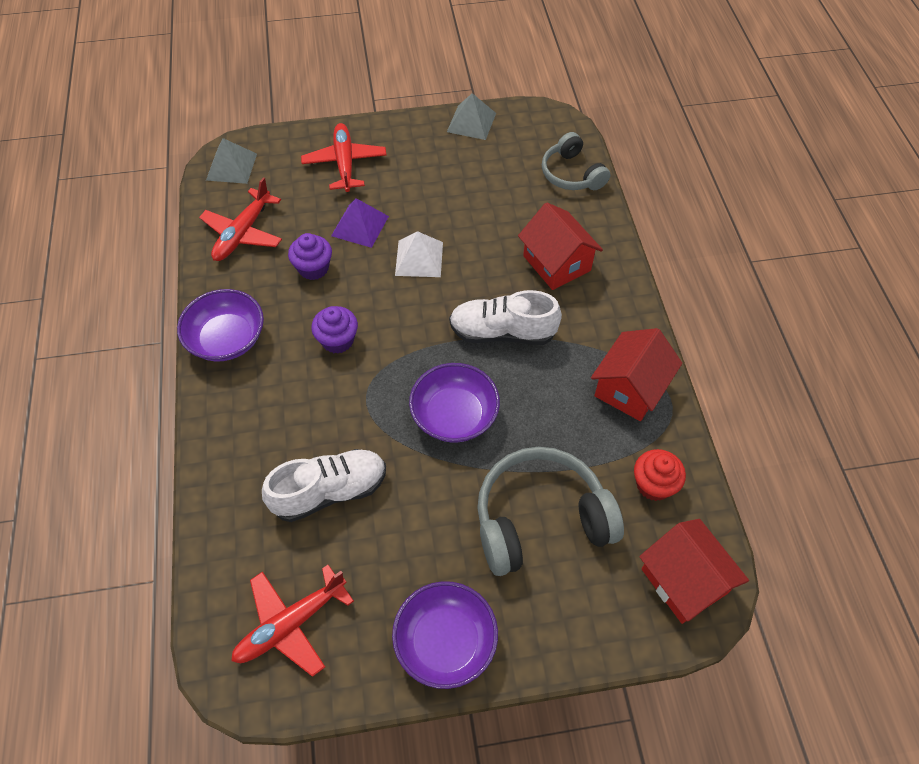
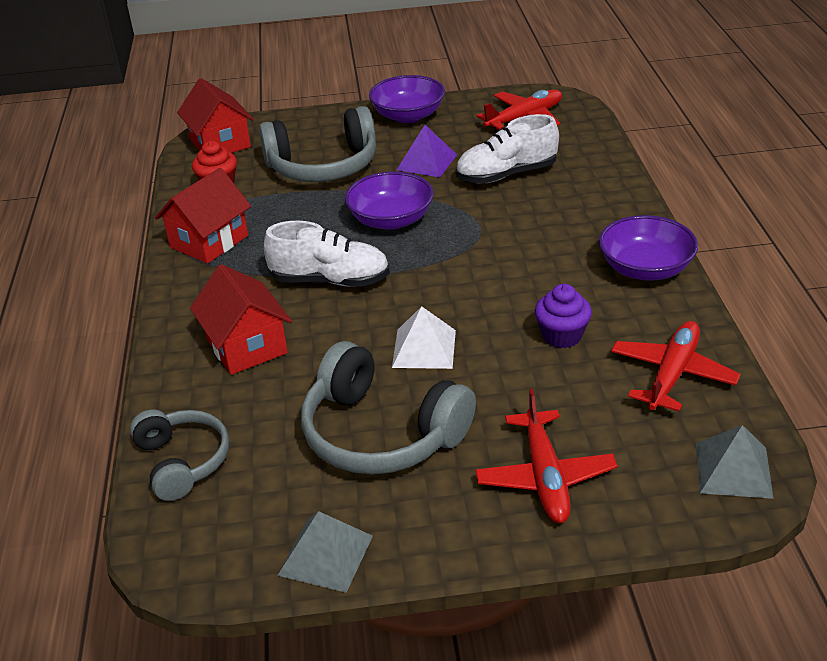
camera: 175 degrees left, 20 degrees down
(337, 340) = (517, 270): purple cupcake -> none
(360, 226) = (508, 385): purple pyramid -> purple pyramid (427, 162)
(446, 191) = (381, 433): none -> grey headphones

